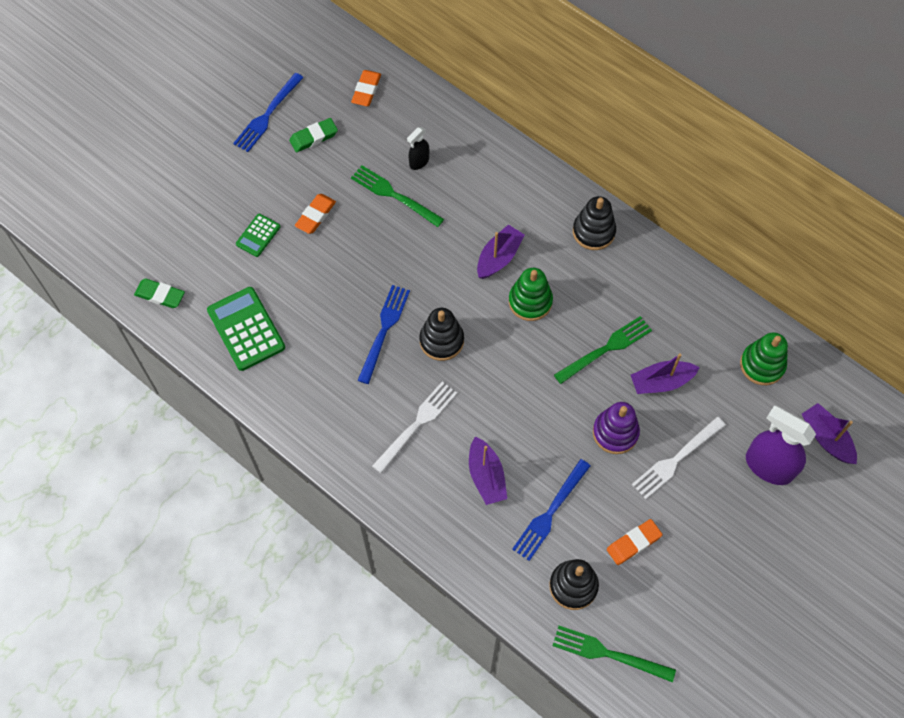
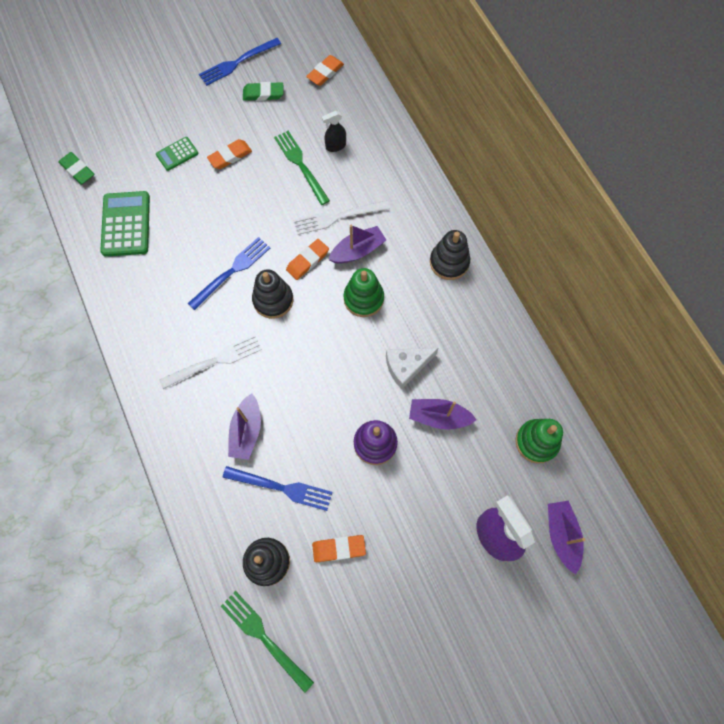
camera: 25 degrees right, 5 degrees up
(454, 288) = (307, 261): none -> orange eraser
(550, 513) = (282, 488): blue fork -> blue fork turned 135 degrees counterclockwise
(606, 348) = (406, 367): green fork -> white cheese
(676, 460) = (415, 492): white fork -> white fork (337, 217)

